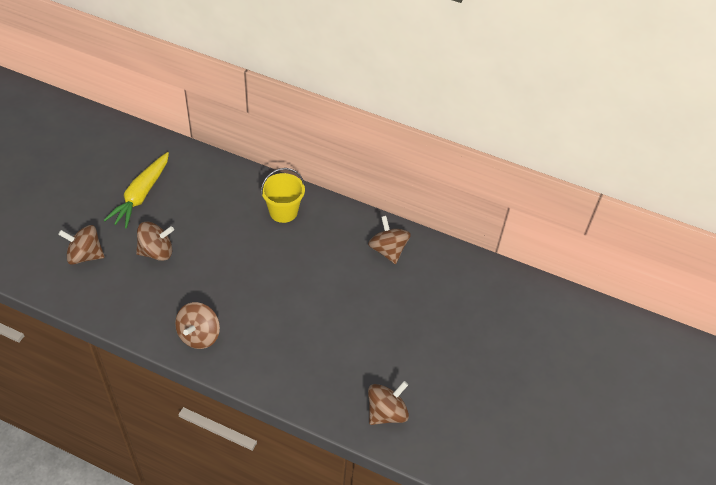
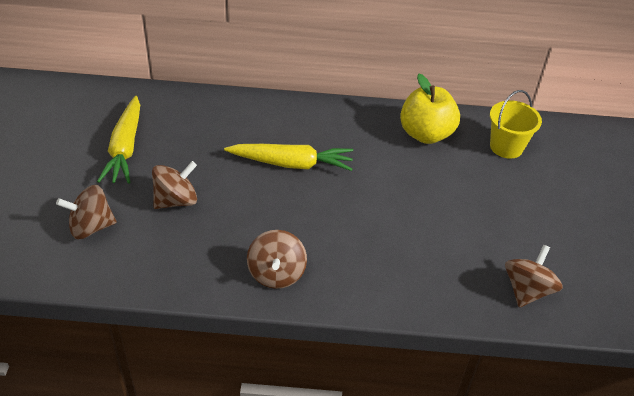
camera: 20 degrees left, 5 degrees down
(261, 246) = (292, 163): none -> yellow carrot
(283, 211) = (295, 125): yellow bucket -> yellow bucket (506, 147)
(388, 250) = (426, 134): brown spinning top -> yellow apple

